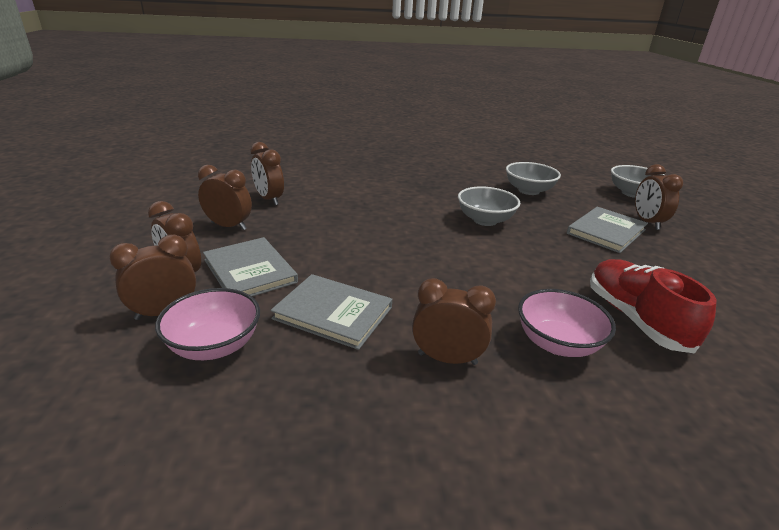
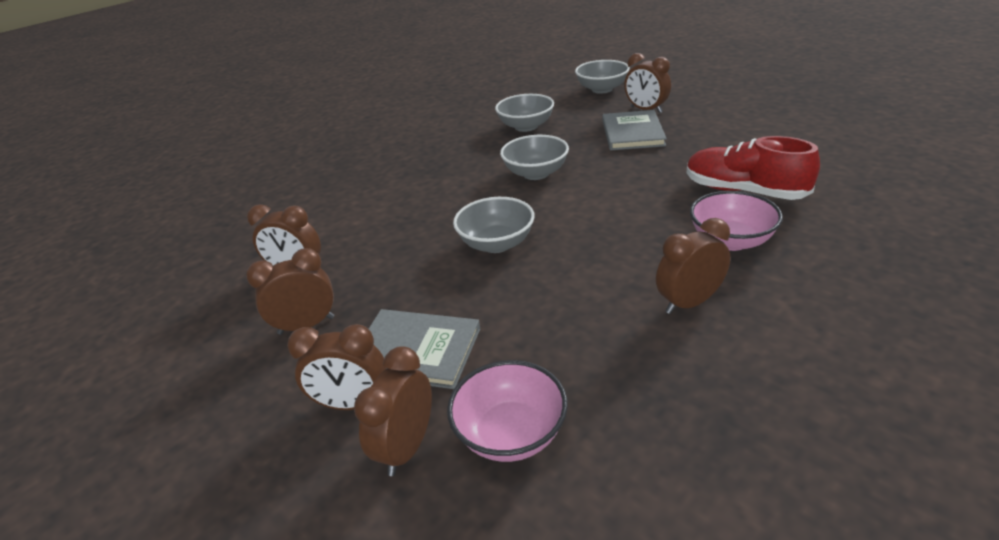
camera: 35 degrees left, 5 degrees up
(333, 313) = (556, 331): grey book -> none
(388, 245) = (496, 244): none -> grey bowl

